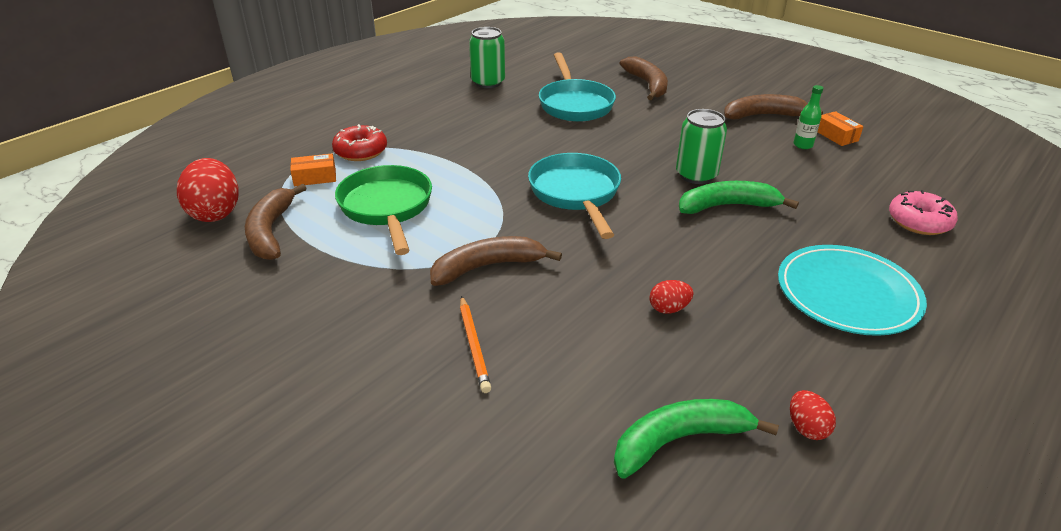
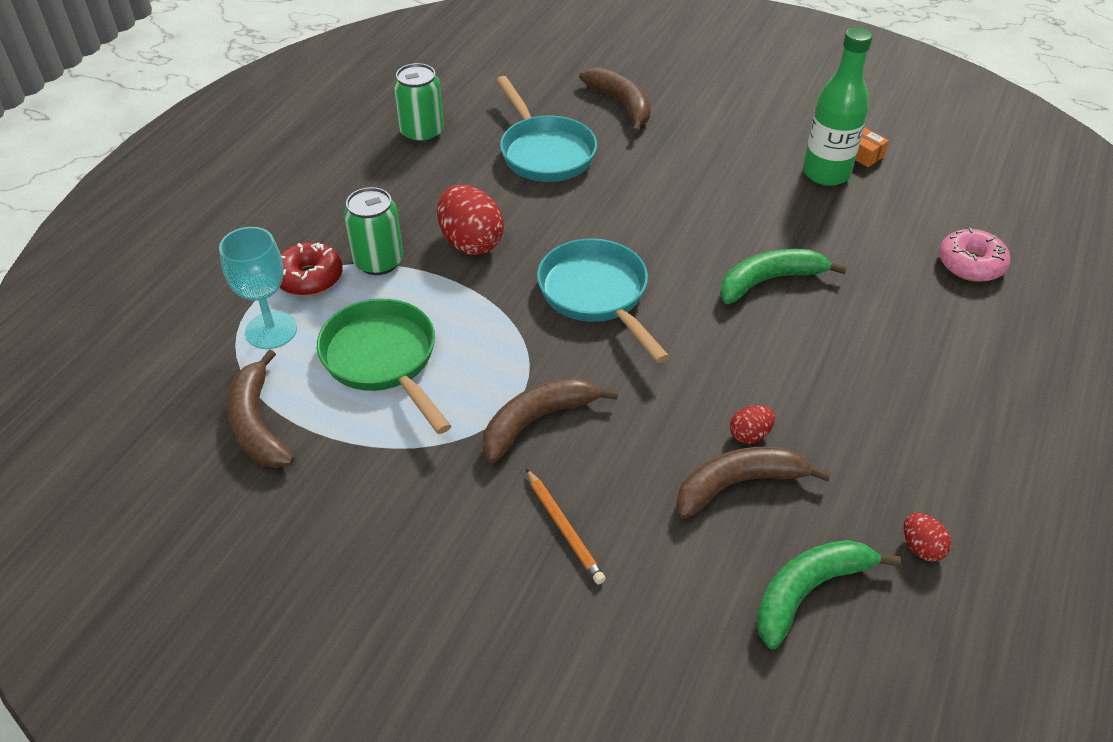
camera: 15 degrees left, 10 degrees up
(215, 213) = (172, 410): red egg -> red egg (471, 242)
(315, 177) = (271, 330): orange box -> turquoise goblet
(696, 175) = (722, 241): green can -> green can (378, 261)
(764, 115) = (772, 134): brown banana -> brown banana (738, 484)
(803, 145) = (826, 173): green bottle -> green bottle, size x2.11
(847, 294) = (921, 376): turquoise plate -> none

